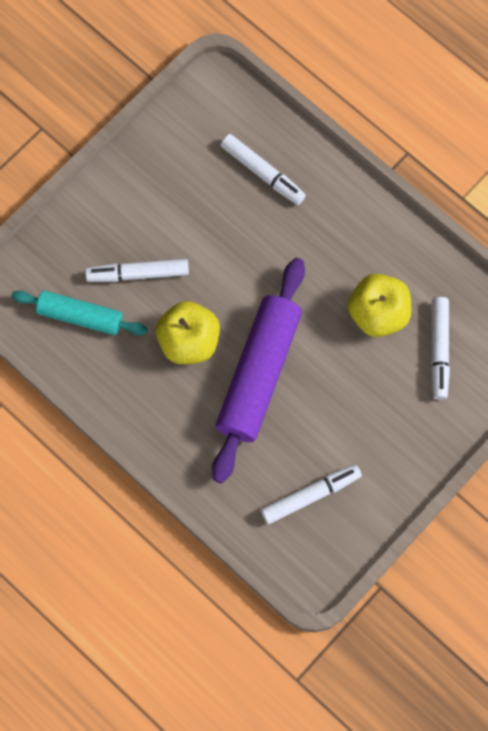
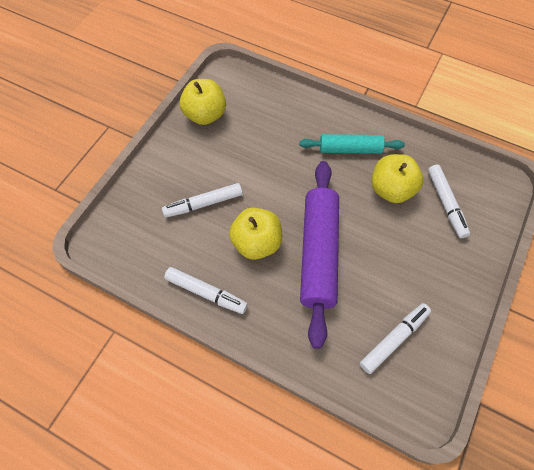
camera: 15 degrees left, 10 degrees down
(80, 316) = (165, 245): turquoise rolling pin -> turquoise rolling pin (350, 149)
(171, 144) = (205, 115): none -> yellow apple
(262, 173) = (275, 118): white marker -> white marker (206, 293)

